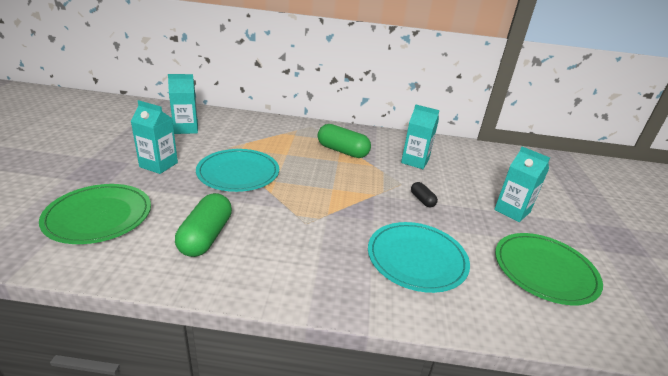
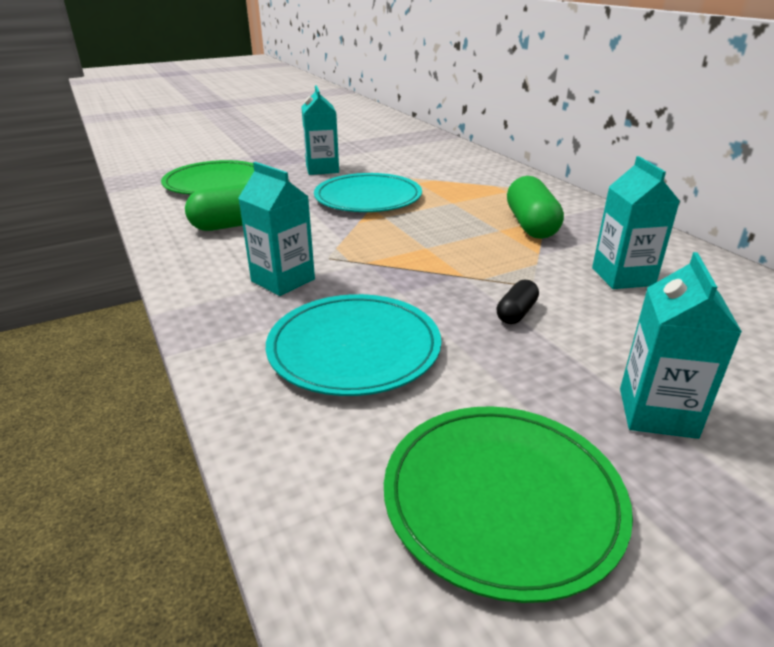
camera: 60 degrees right, 0 degrees up
(186, 129) = (405, 153): turquoise carton -> turquoise carton (283, 280)

